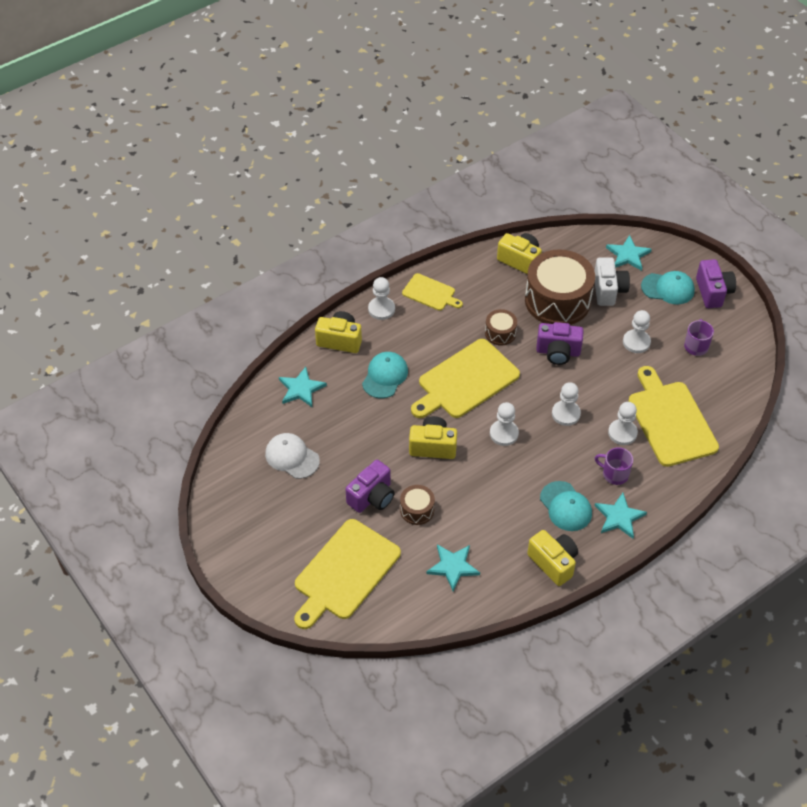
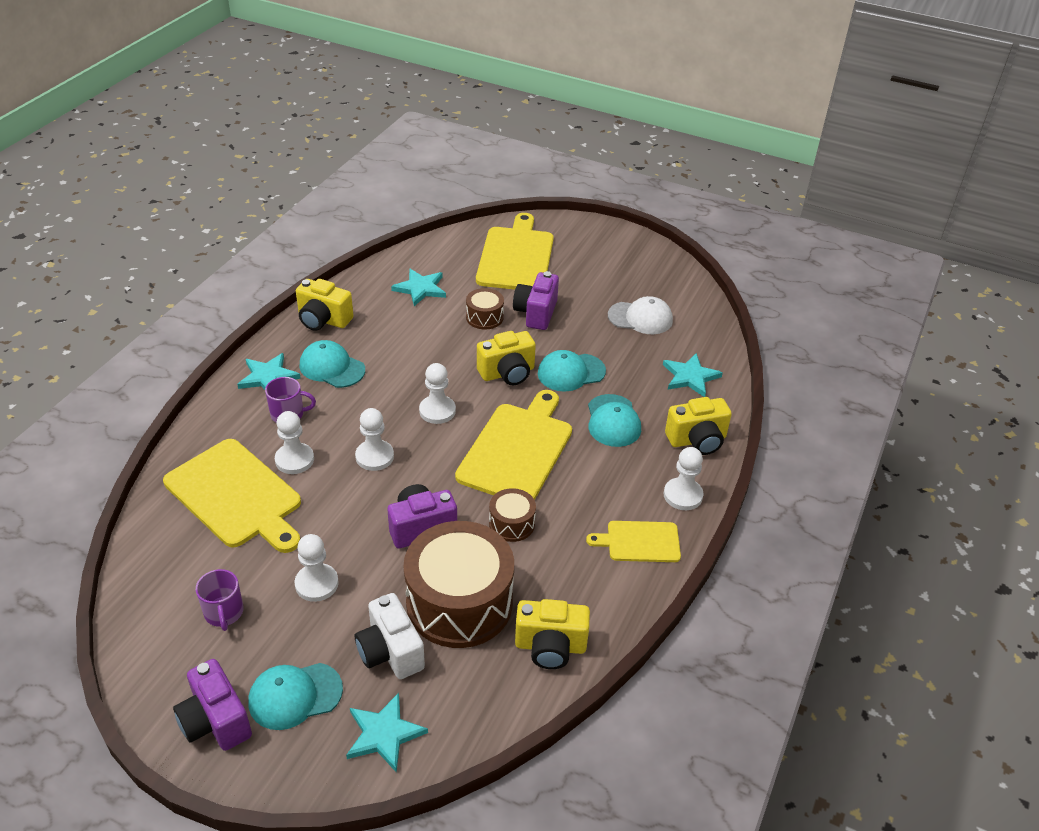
camera: 150 degrees right, 10 degrees down
(385, 428) = (571, 372): none -> turquoise cap

